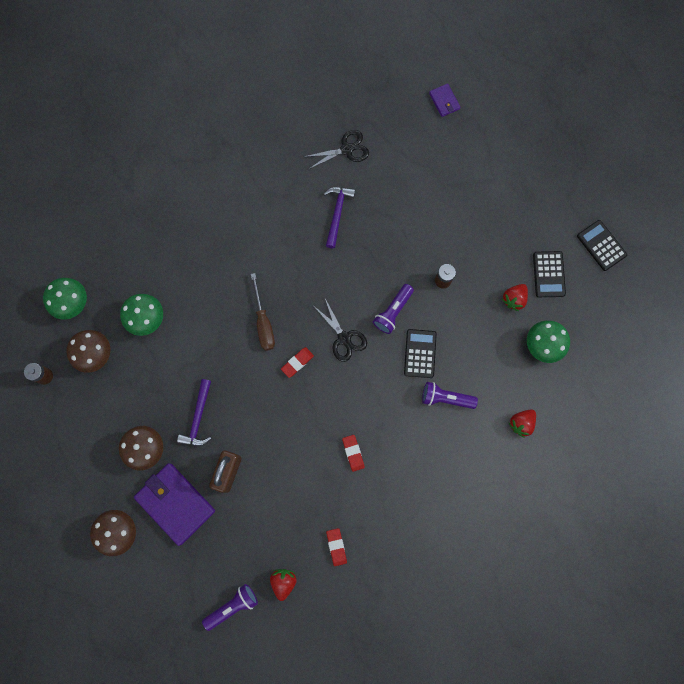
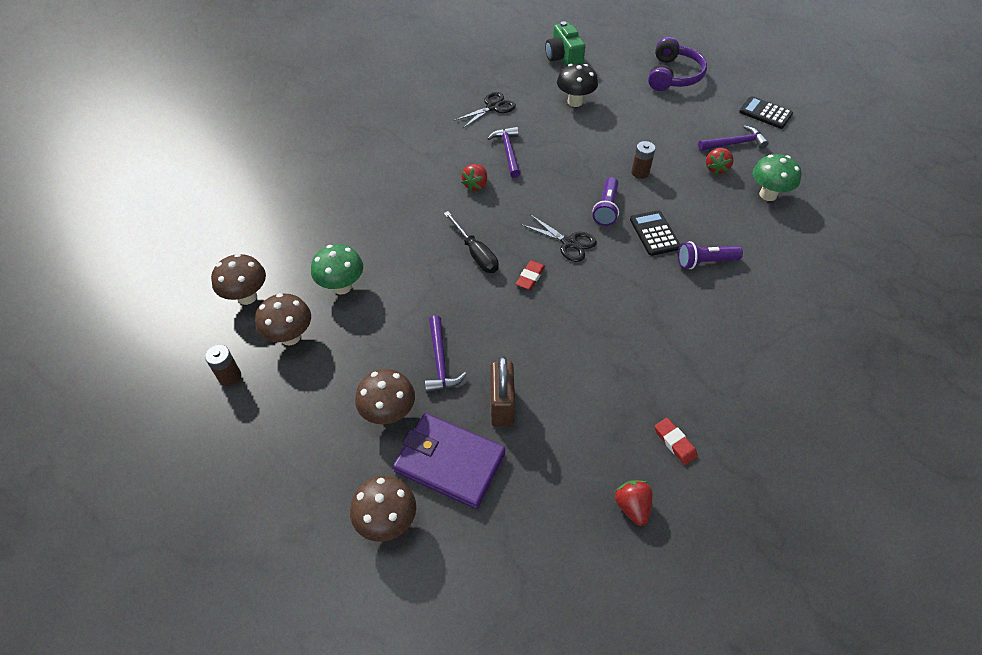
camera: 20 degrees left, 25 degrees down
(73, 304) = (247, 297): green mushroom -> brown mushroom
(232, 606) = (581, 562): purple flashlight -> none
(263, 322) = (475, 253): brown screwdriver -> black screwdriver
(353, 453) = (638, 340): red eraser -> none
(427, 168) = (575, 102): none -> black mushroom
(444, 101) = (563, 59): purple wallet -> green camera
(521, 423) = (794, 260): red strawberry -> red strawberry (475, 185)
(541, 163) = (673, 75): none -> purple headphones
(548, 274) = (734, 143): black calculator -> purple hammer

